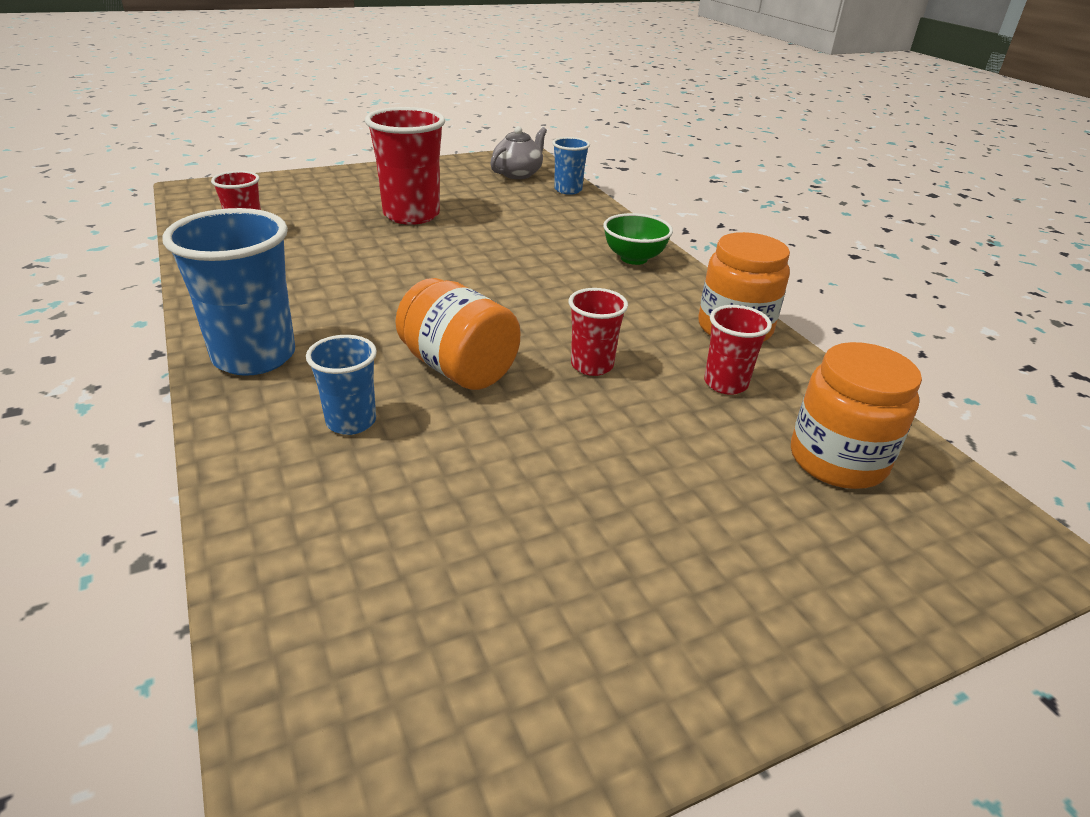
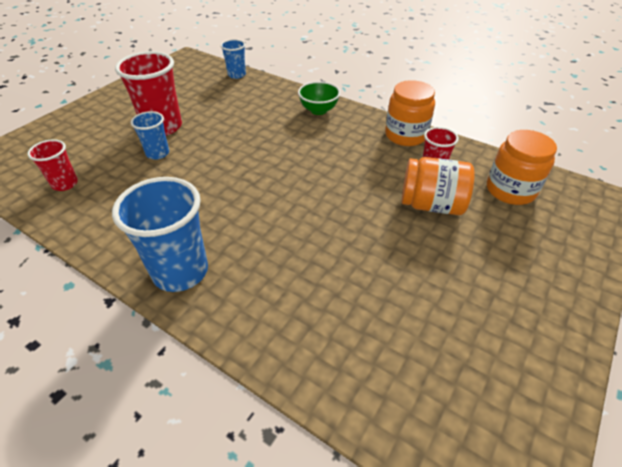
camera: 30 degrees left, 10 degrees up
(351, 421) = (285, 284): blue cup -> blue cup (157, 153)
(458, 368) = (304, 222): orange jar -> orange jar (431, 205)
(518, 174) = (195, 72): grey teapot -> none
(592, 365) = (366, 188): red cup -> none

